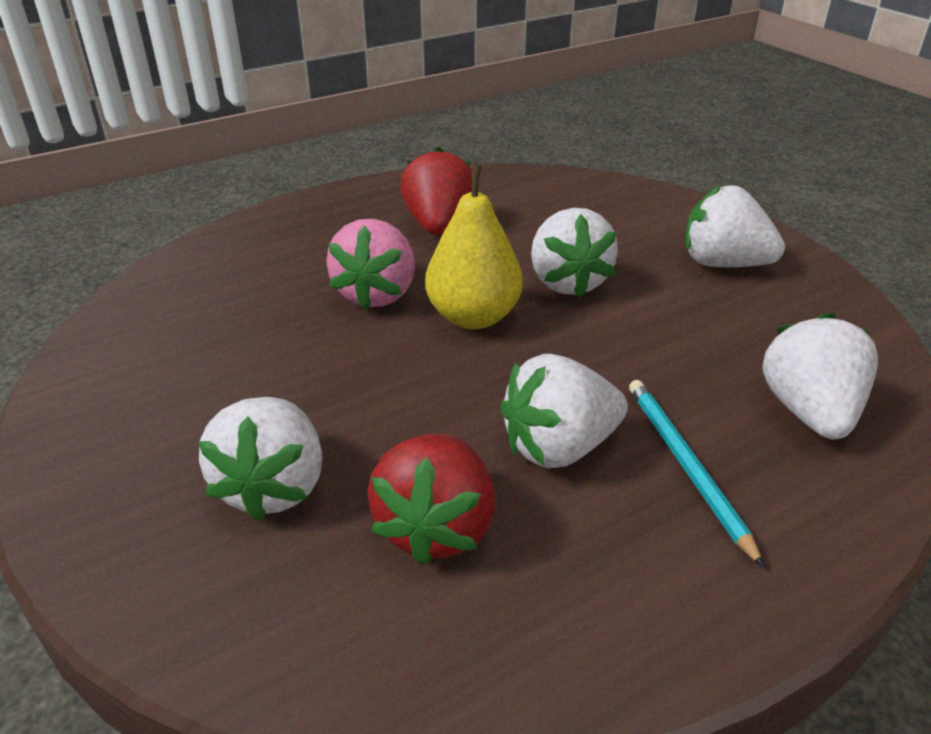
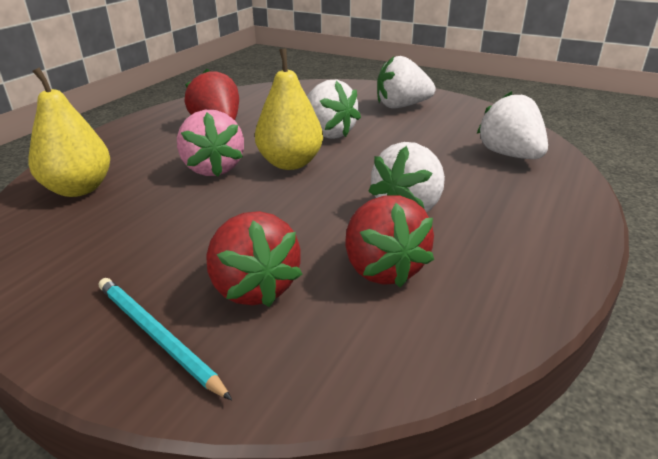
camera: 30 degrees left, 5 degrees down
(218, 276) = (79, 189): none -> yellow pear
(273, 486) = (254, 288): white strawberry -> red strawberry
(686, 466) = (481, 194): turquoise pencil -> turquoise pencil (157, 336)

